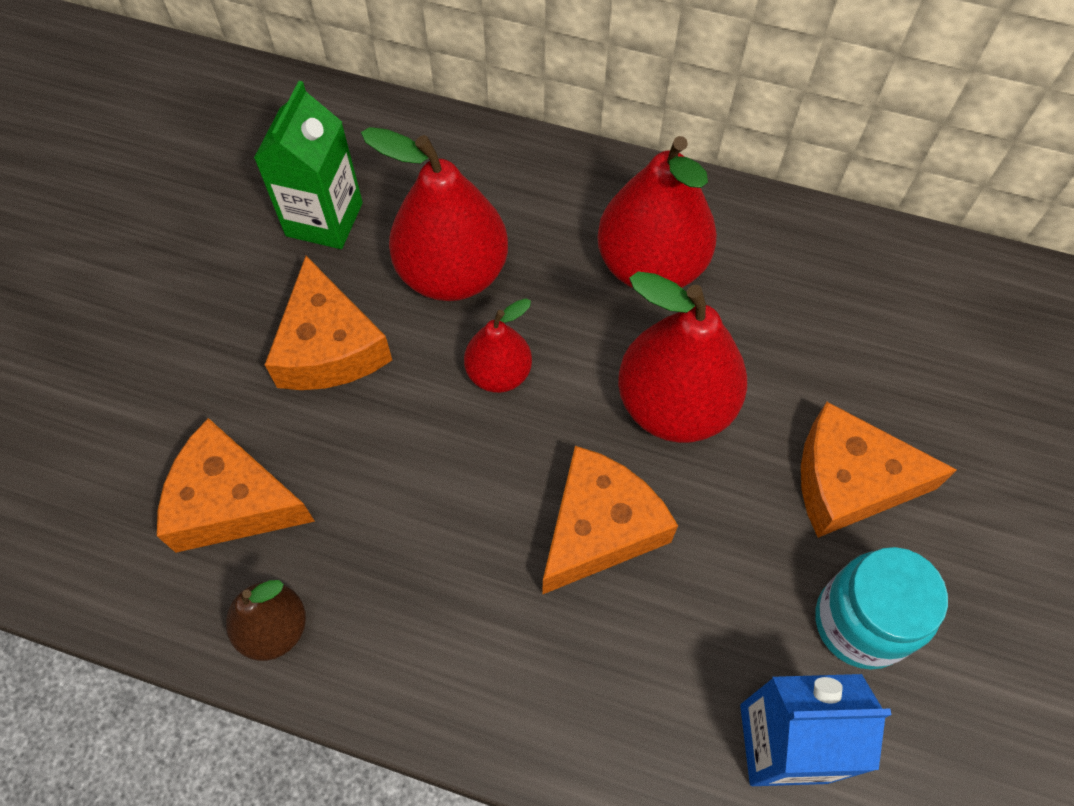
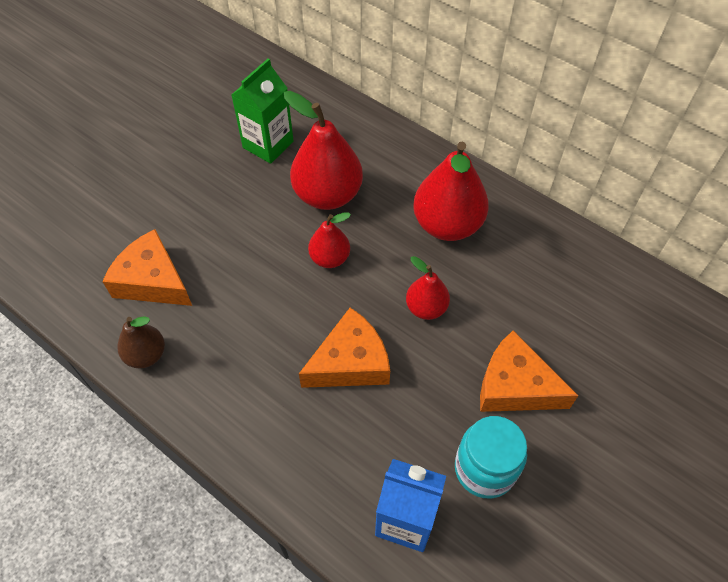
camera: 20 degrees right, 5 degrees down
(329, 347) = (240, 214): orange cheese -> none
(674, 405) = (426, 308): red pear -> red pear, size x0.56

